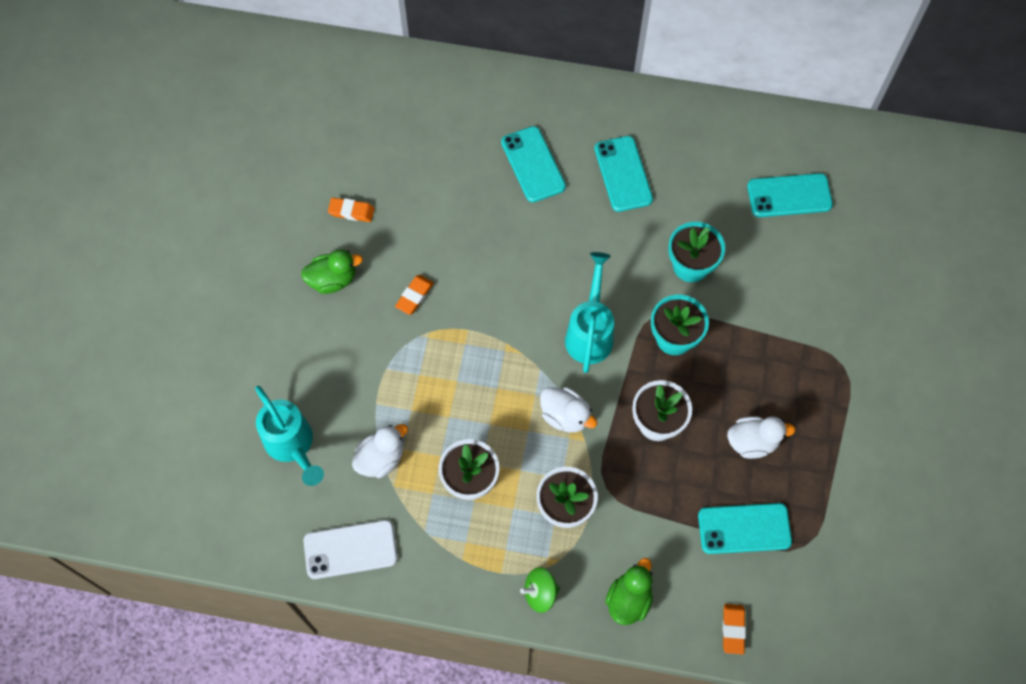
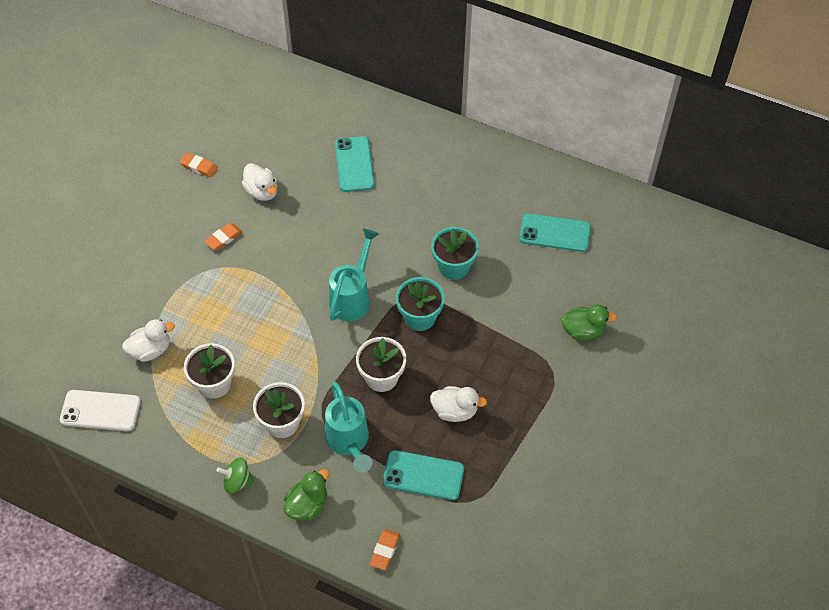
camera: 15 degrees right, 10 degrees down
(293, 446) = (86, 324): turquoise watering can -> turquoise watering can (349, 442)
(333, 280) = (165, 212): green duck -> green duck (583, 331)
(565, 416) = (309, 354): white duck -> white duck (262, 191)
(623, 174) = (424, 187): turquoise phone -> none

